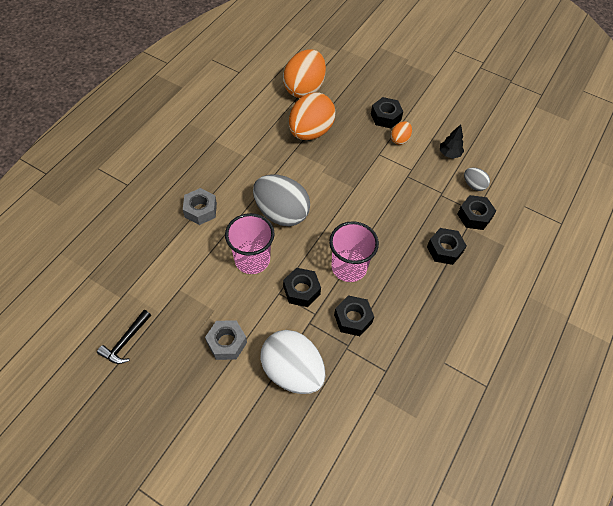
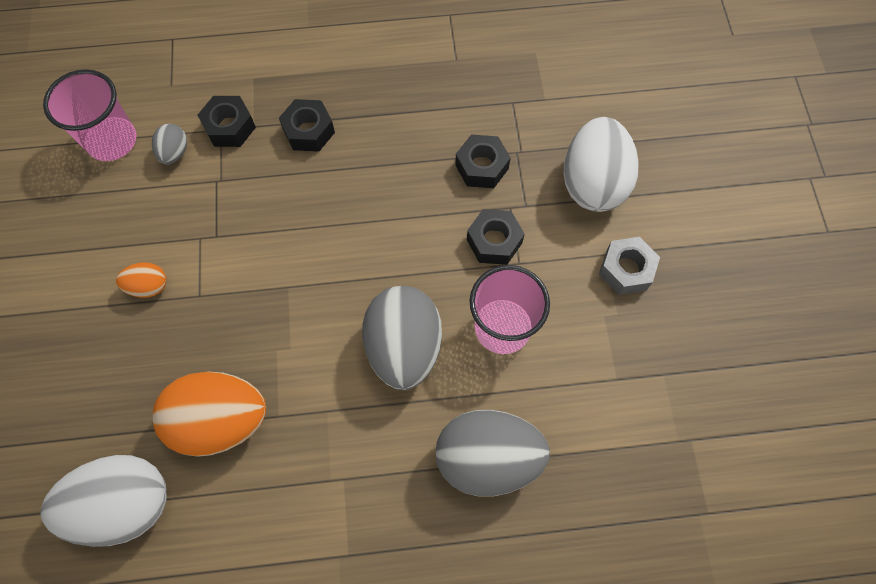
camera: 125 degrees left, 10 degrees up
(126, 341) = (728, 379): black hammer -> none
(200, 210) = (487, 458): grey nut -> grey egg
(304, 88) = (125, 504): orange egg -> white egg
(349, 267) = (419, 213): pink cup -> pink cup (112, 141)
(385, 117) = (111, 334): black nut -> none
(449, 154) = (134, 209): black tree -> none

